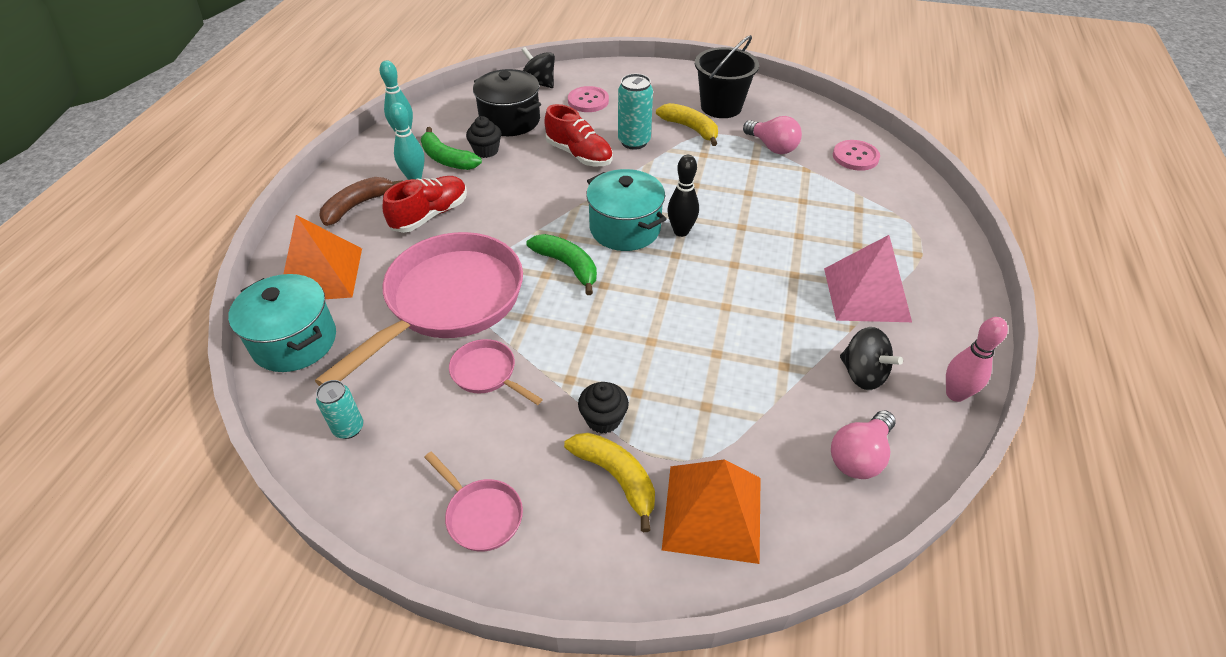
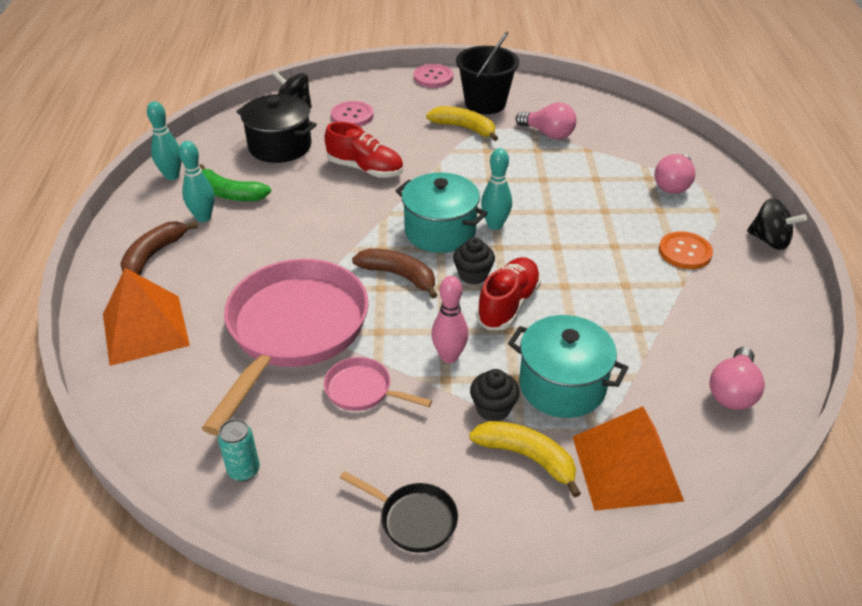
camera: 15 degrees left, 5 degrees down
(294, 341) = (147, 400): turquoise pot -> turquoise pot (562, 386)
(430, 215) = (237, 251): red shoe -> red shoe (508, 305)
(481, 515) = (413, 519): pink pan -> black pan
(486, 150) = (268, 179): black cupcake -> black cupcake (473, 275)
(567, 266) = (399, 276): green banana -> brown banana
(634, 142) = (414, 148): turquoise can -> none
(681, 231) = (495, 225): black bowling pin -> turquoise bowling pin
(855, 157) = (627, 131): pink button -> pink button (433, 77)
(862, 374) = (708, 321): black spinning top -> black spinning top (769, 240)
(866, 294) = (684, 252): pink pyramid -> orange button
(882, 220) = (673, 185): none -> pink light bulb
(955, 394) = (791, 323): pink bowling pin -> pink bowling pin (449, 356)

